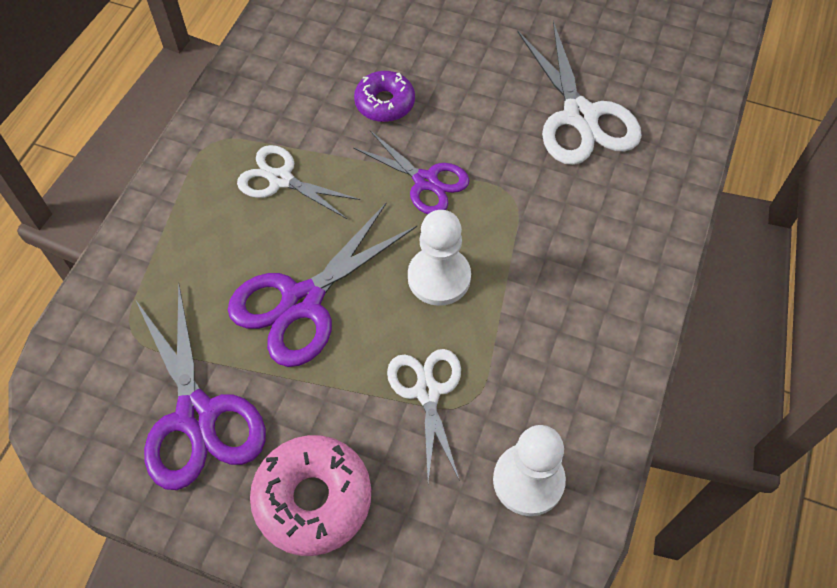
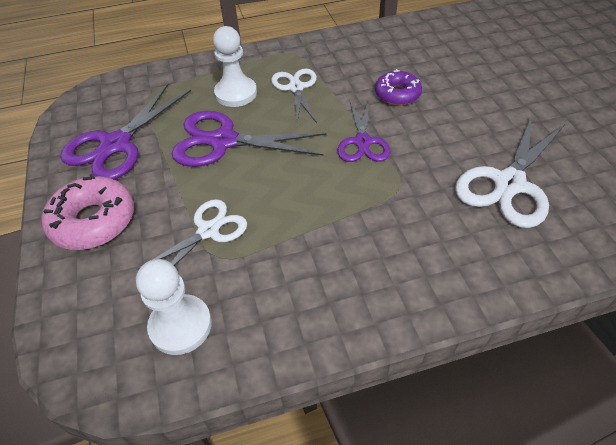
camera: 55 degrees right, 10 degrees down
(439, 277) = (298, 188): white pawn -> white pawn (236, 93)

